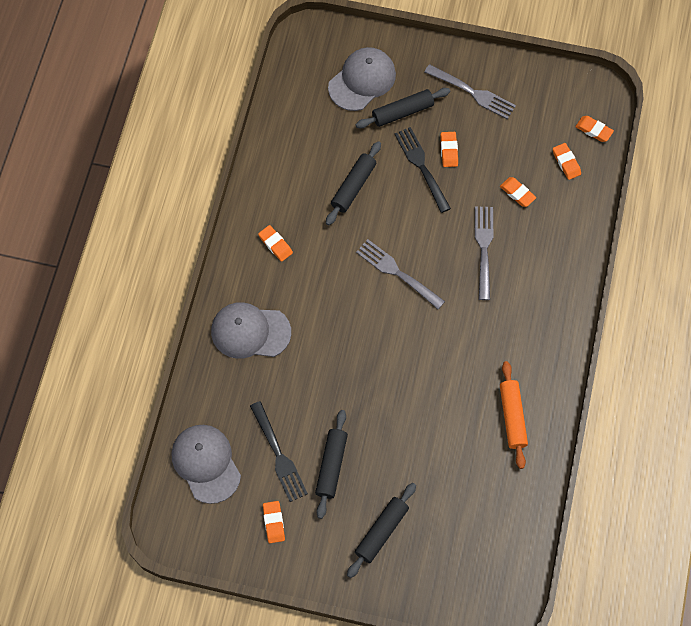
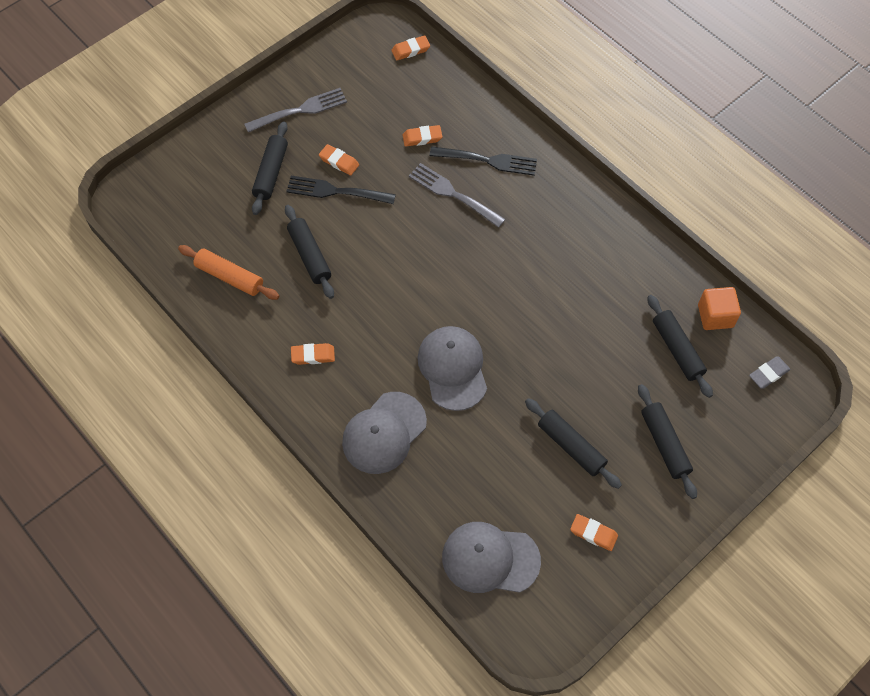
camera: 55 degrees left, 5 degrees down
(278, 454) = (527, 486): black fork -> black fork (487, 161)
(362, 80) = (212, 184): grey cap -> grey cap (453, 368)
(398, 273) = (423, 273): grey fork -> none
(470, 495) = (677, 350): none -> black rolling pin
(499, 576) = (768, 374): none -> grey eraser
(512, 417) = (626, 271): orange rolling pin -> orange rolling pin (230, 277)
(522, 507) = (715, 316): none -> orange cube
(566, 162) = (423, 87): orange eraser -> none

